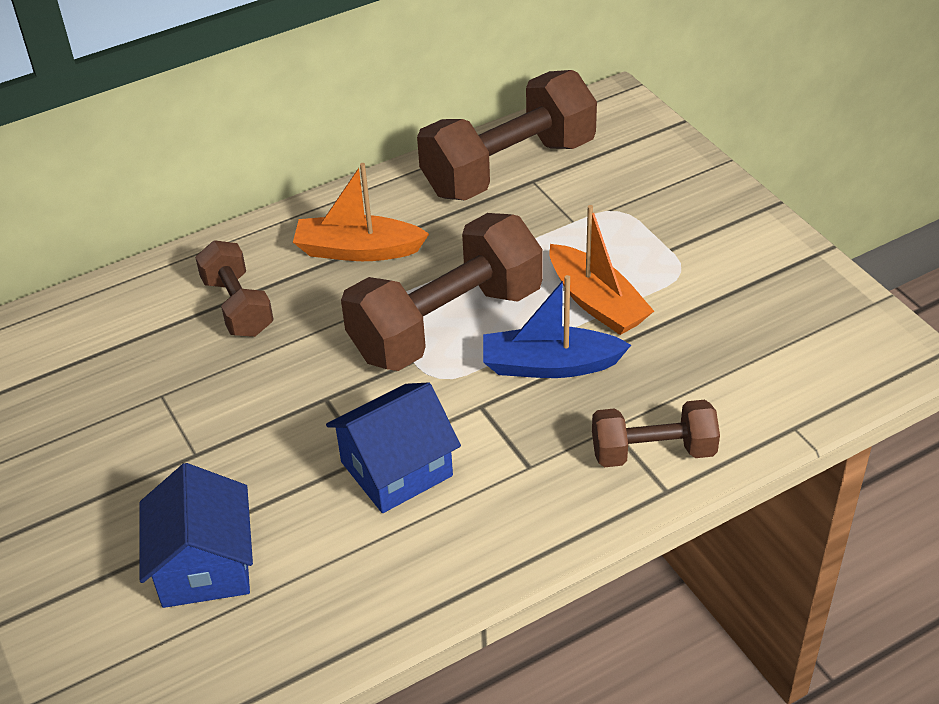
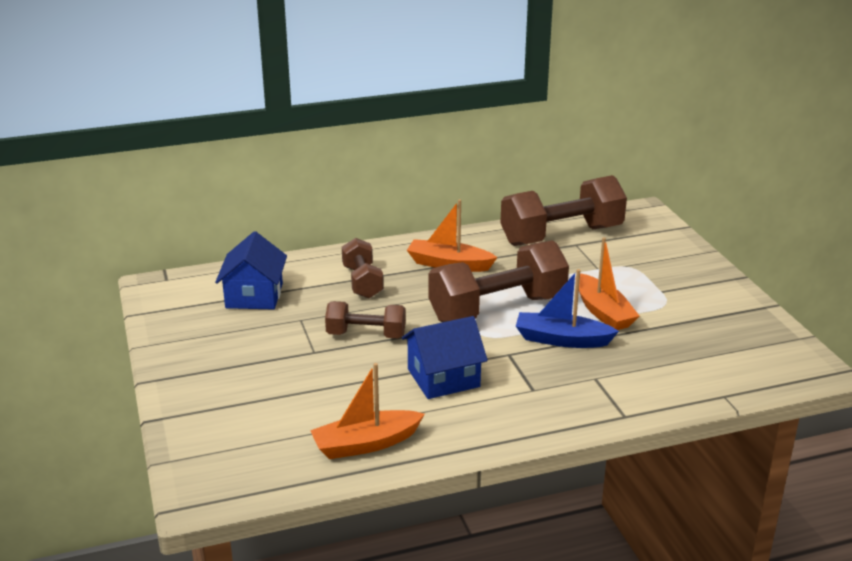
camera: 10 degrees right, 15 degrees down
(204, 565) = (304, 408): blue house -> blue house (254, 296)
(310, 616) = (365, 444): none -> orange boat
(653, 452) = (621, 394): brown dumbbell -> brown dumbbell (366, 335)

